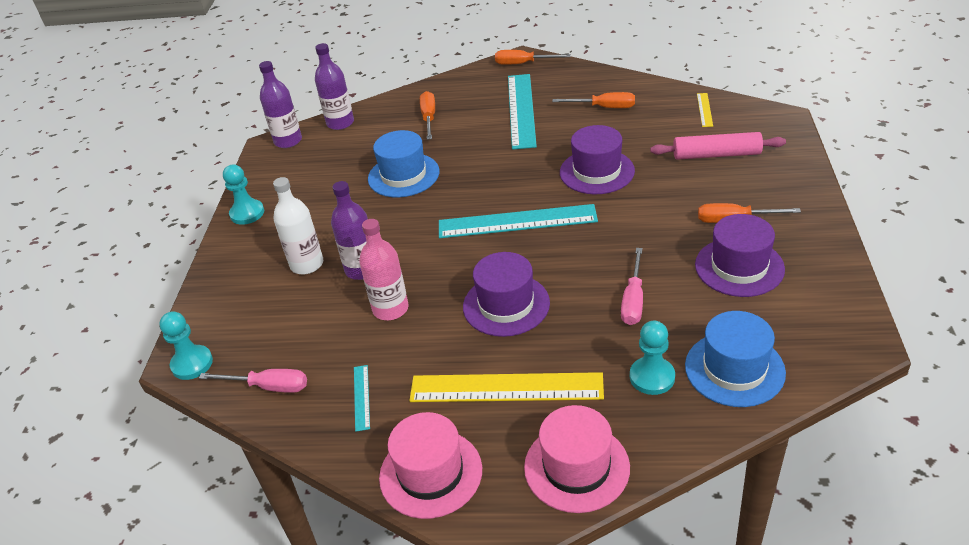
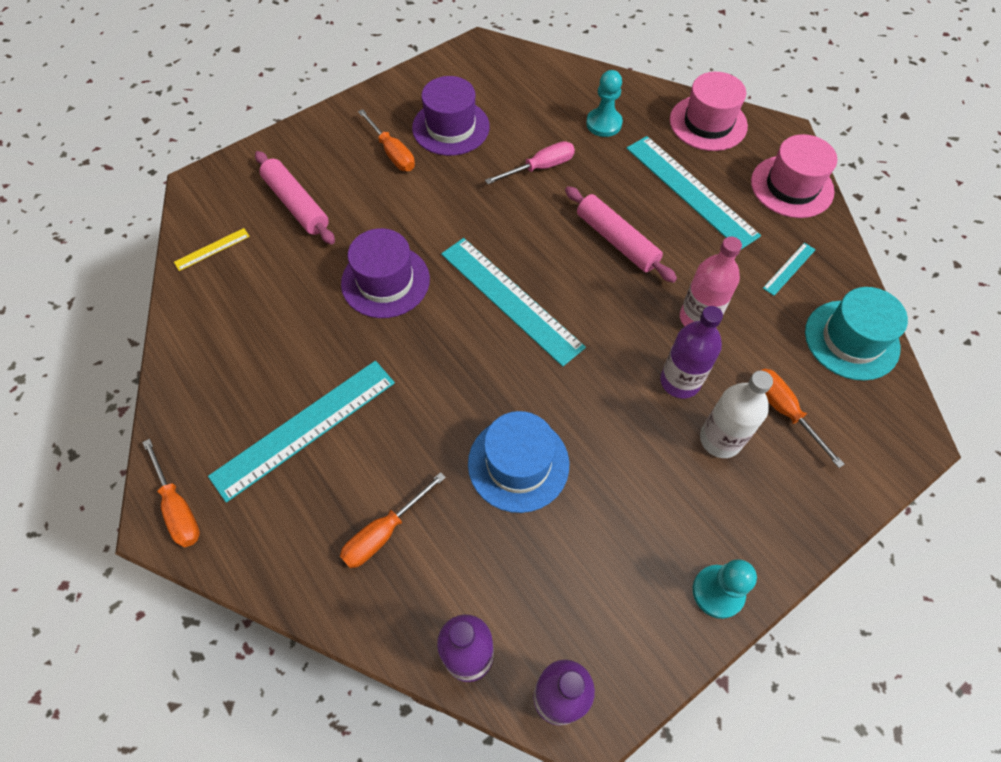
camera: 135 degrees left, 20 degrees up
(192, 364) = (903, 424): turquoise pawn -> none
(268, 387) = (851, 340): pink screwdriver -> turquoise hat
(506, 305) = (617, 241): purple hat -> pink rolling pin
(506, 388) = (691, 191): yellow ruler -> turquoise ruler
(604, 107) = (253, 342): orange screwdriver -> orange screwdriver (783, 411)
(734, 369) = (558, 90): blue hat -> none

